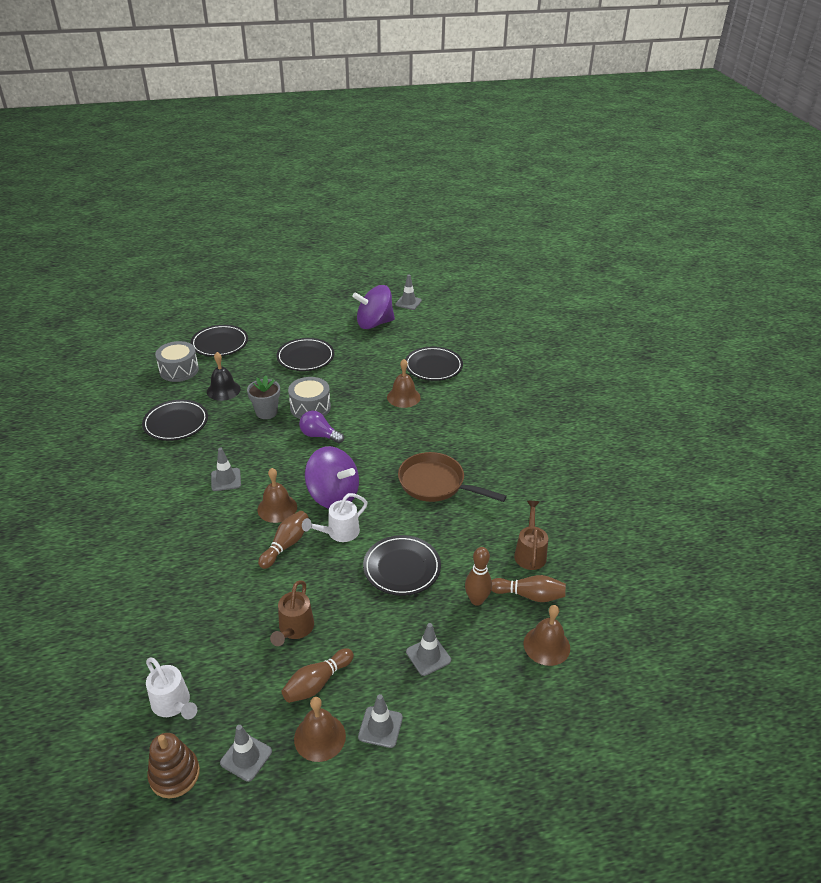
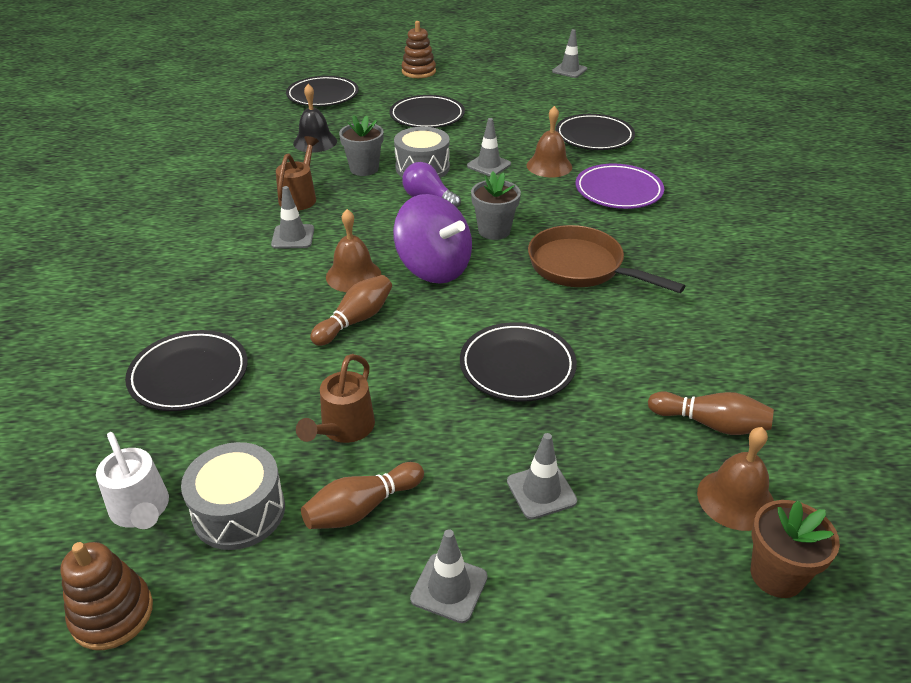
camera: 10 degrees right, 0 degrees up
(176, 423) = (246, 171): black plate -> black plate (189, 375)
(179, 370) = (265, 118): grey drum -> grey drum (239, 511)
(246, 757) = (228, 603): grey traffic cone -> grey traffic cone (489, 165)
(291, 313) = (418, 72): none -> brown stacking toy
(319, 737) = (349, 589): brown bell -> none
(339, 533) = (433, 313): white watering can -> none
(371, 459) = (494, 231): none -> grey flower pot
(374, 323) = (522, 88): purple spinning top -> none
(455, 415) = (618, 191): none -> purple plate
(476, 600) = (626, 421): brown bowling pin -> none
(530, 553) = (715, 366): brown watering can -> brown watering can (300, 197)
(572, 691) = (776, 575): none -> brown flower pot

